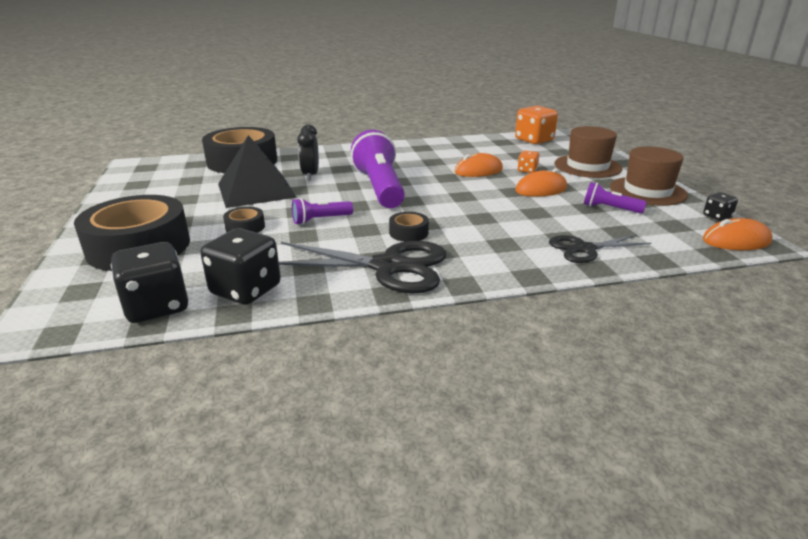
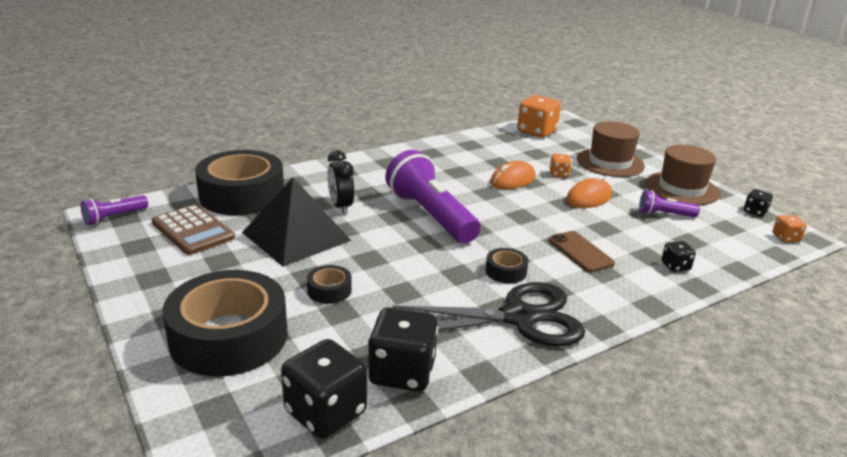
camera: 20 degrees left, 0 degrees up
(184, 179) = (193, 230): none -> brown calculator
(320, 220) = (403, 268): purple flashlight -> purple flashlight (114, 217)
(495, 227) = (580, 252): none -> brown phone
(584, 249) = (675, 266): black scissors -> black dice
(736, 241) = (785, 238): orange mouse -> orange dice

